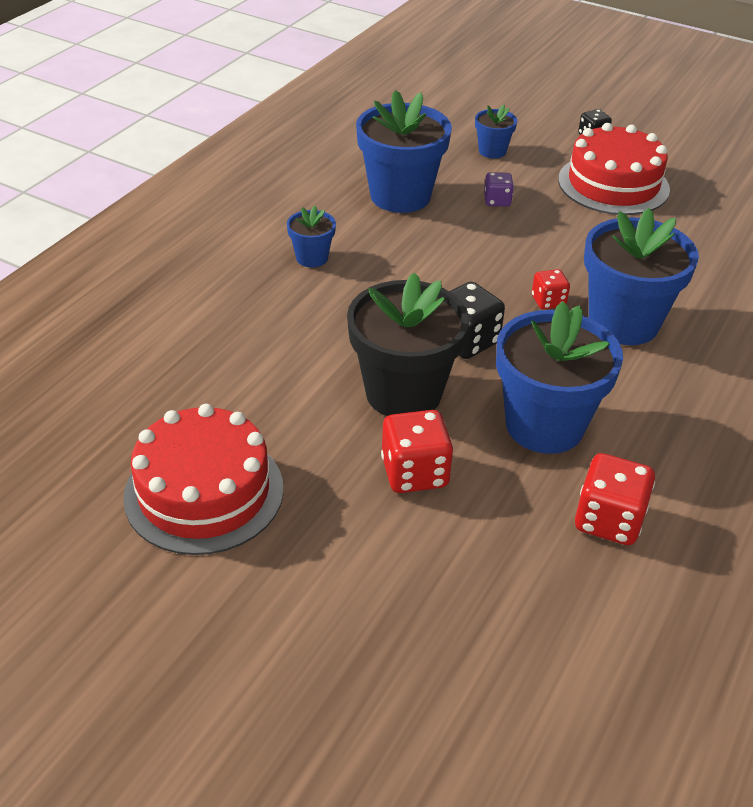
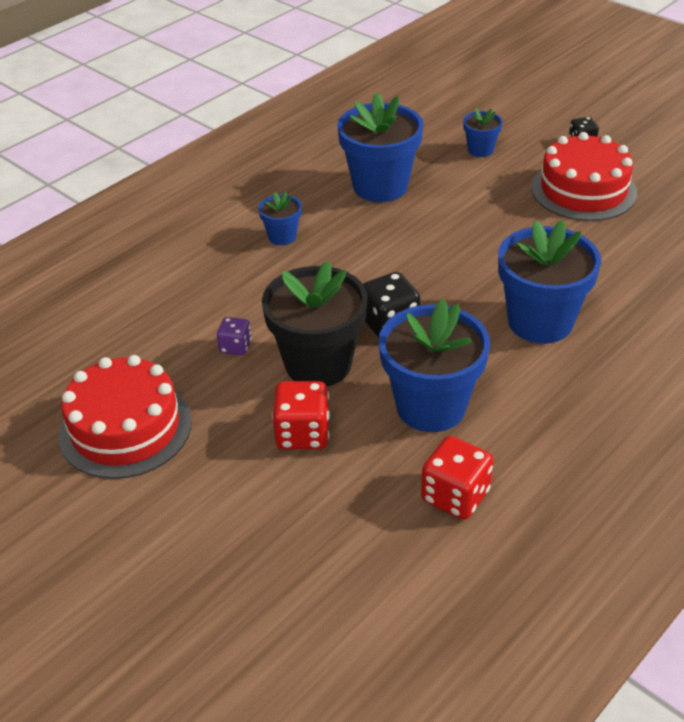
camera: 15 degrees right, 0 degrees up
(497, 201) = (467, 197): purple dice -> purple dice (235, 346)
(548, 301) = (478, 295): red dice -> none

